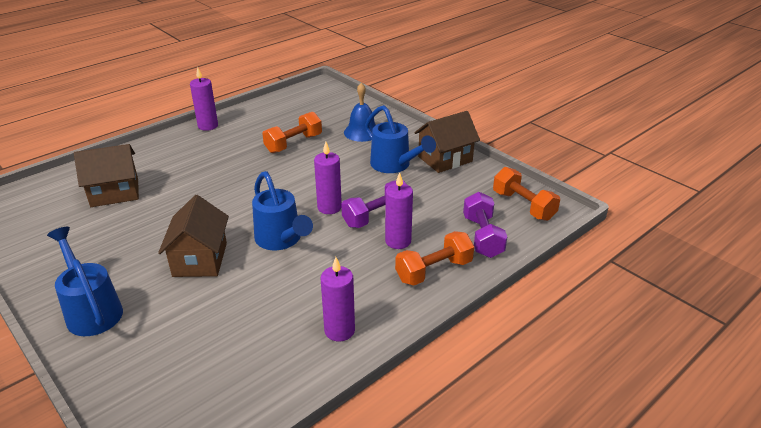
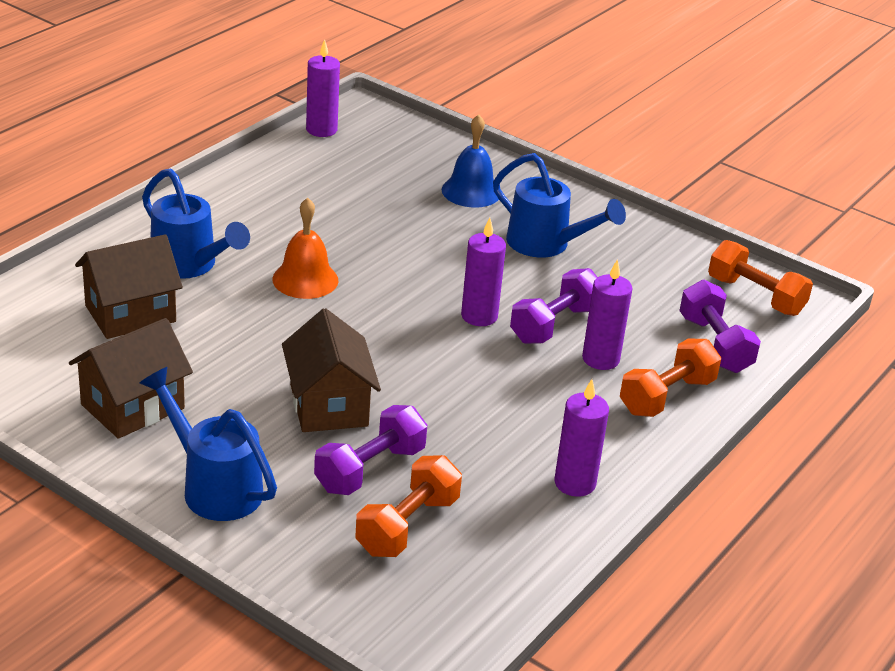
camera: 15 degrees left, 0 degrees up
(201, 307) = (370, 469): none -> purple dumbbell
(208, 126) = (213, 192): purple candle -> purple candle (321, 130)
(232, 178) = (305, 279): none -> orange bell
(281, 240) = (432, 369): blue watering can -> blue watering can (189, 265)
(293, 144) = (372, 216): orange dumbbell -> orange dumbbell (407, 526)
(445, 159) = (617, 230): brown house -> brown house (132, 406)

